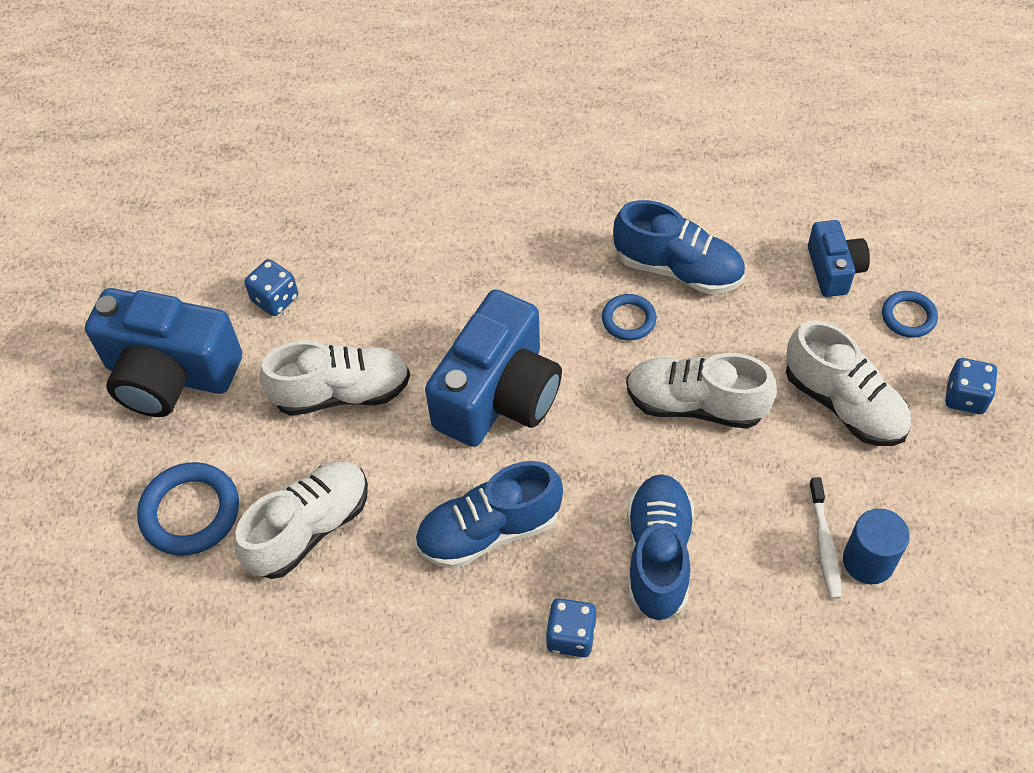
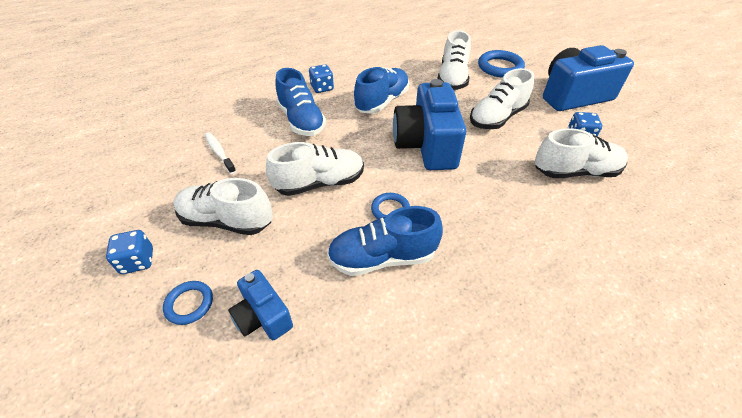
camera: 145 degrees right, 10 degrees down
(352, 256) = (575, 172): none -> white shoe
(868, 561) = (193, 155): blue cylinder -> none

